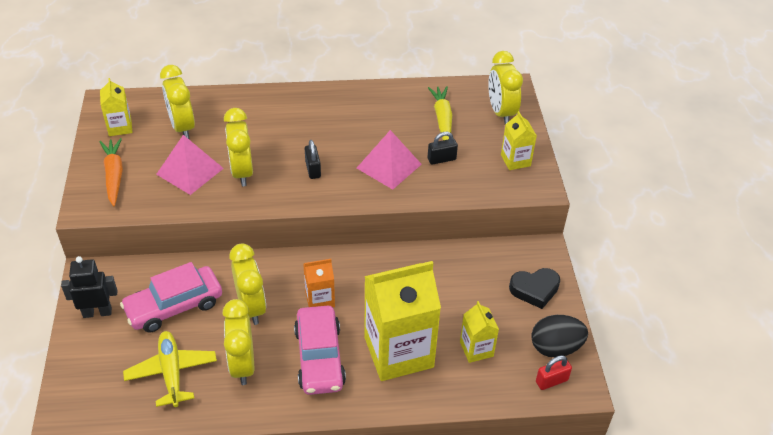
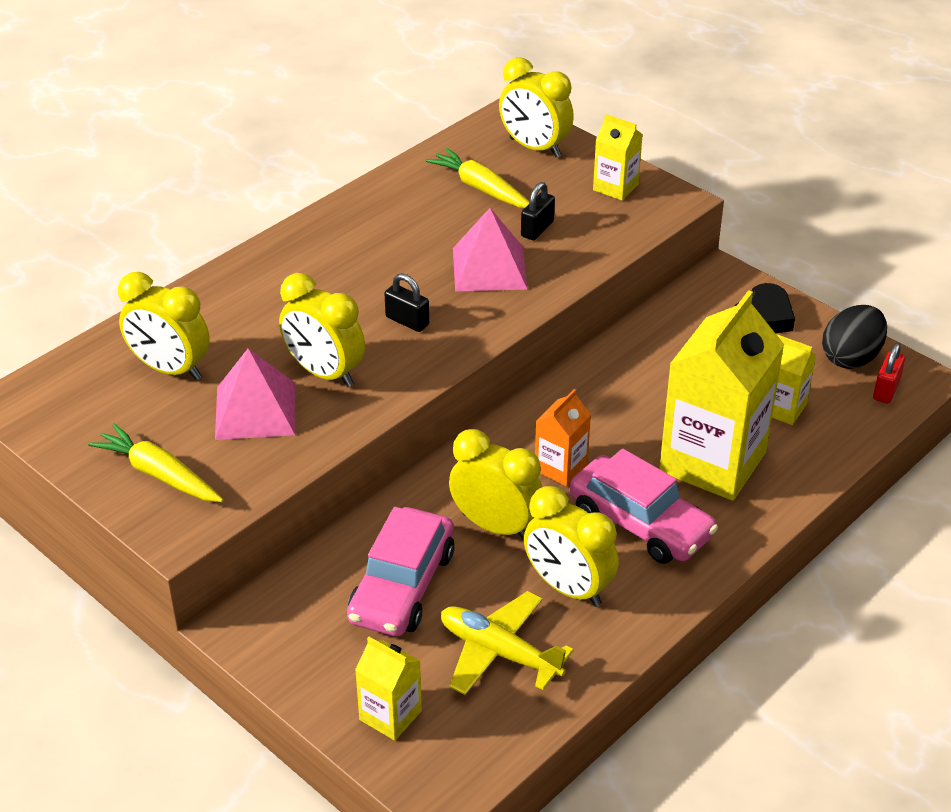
camera: 40 degrees left, 5 degrees down
(97, 312) = (314, 658): black robot -> none
(114, 175) = (159, 474): orange carrot -> yellow carrot
(120, 127) = (81, 417): yellow carton -> yellow carton (390, 715)

